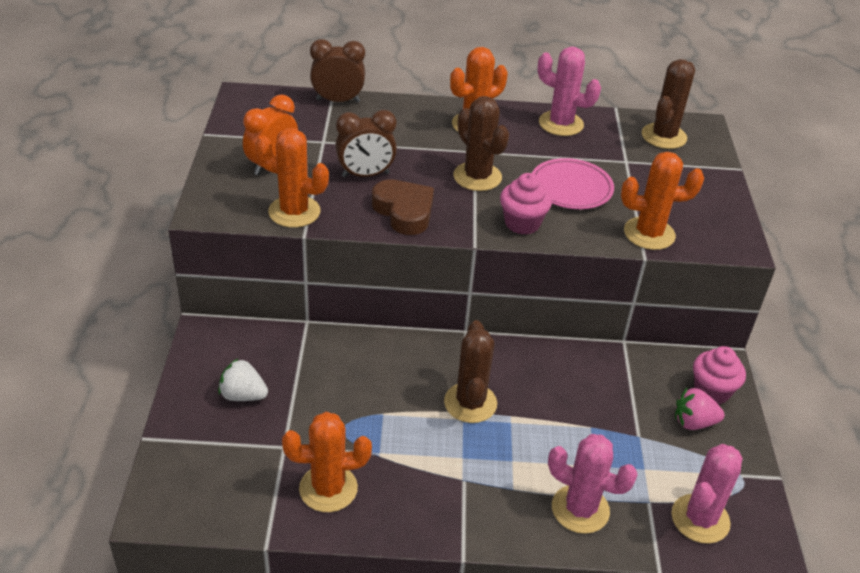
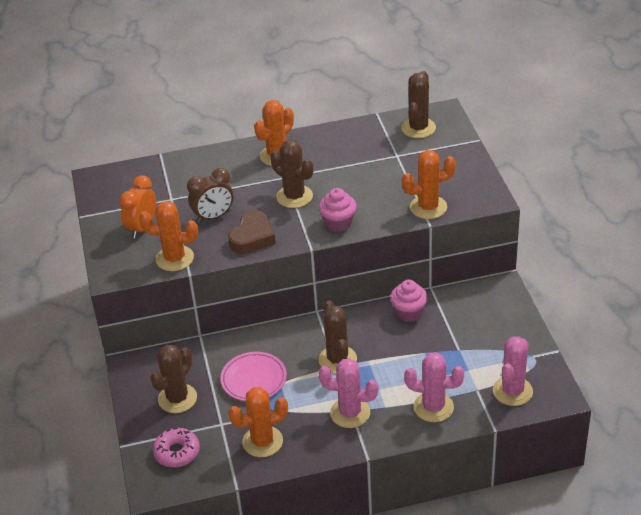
camera: 10 degrees left, 0 degrees up
(210, 469) = (177, 452): none -> pink donut
(243, 395) = (177, 398): white strawberry -> brown cactus
(338, 100) = (167, 163): brown clock -> none
(404, 211) = (252, 237): brown heart -> brown heart turned 75 degrees clockwise
(561, 124) = (340, 138): pink cactus -> pink cactus (350, 413)
(571, 188) = (364, 187): pink plate -> pink plate (254, 379)
(693, 422) = (493, 330): pink strawberry -> none
(711, 391) = (500, 306): pink cupcake -> pink cupcake (409, 313)

